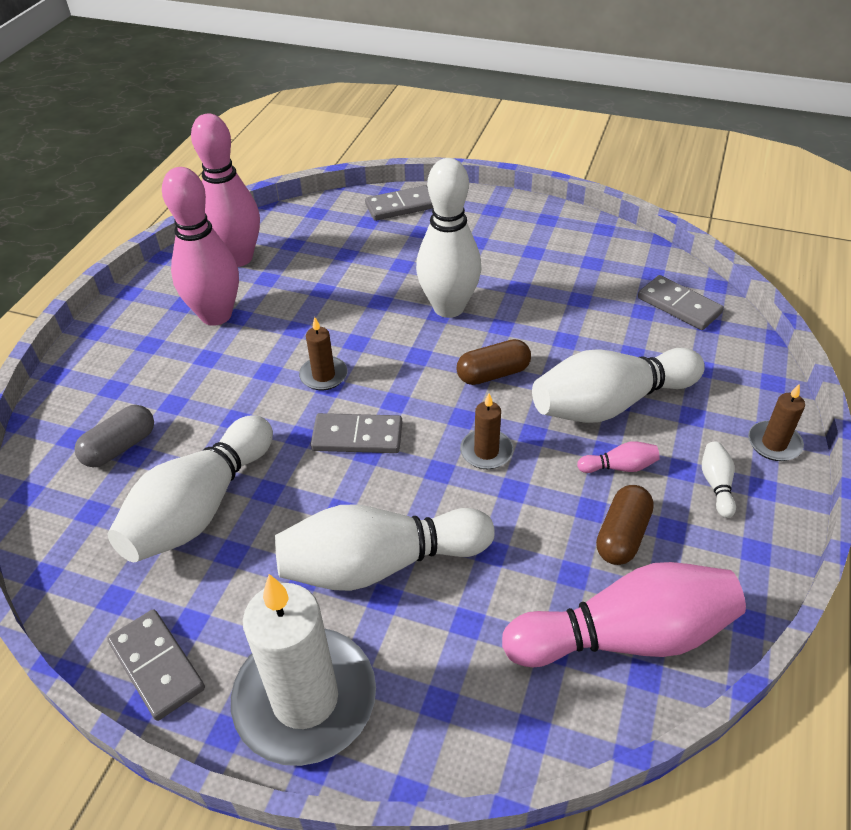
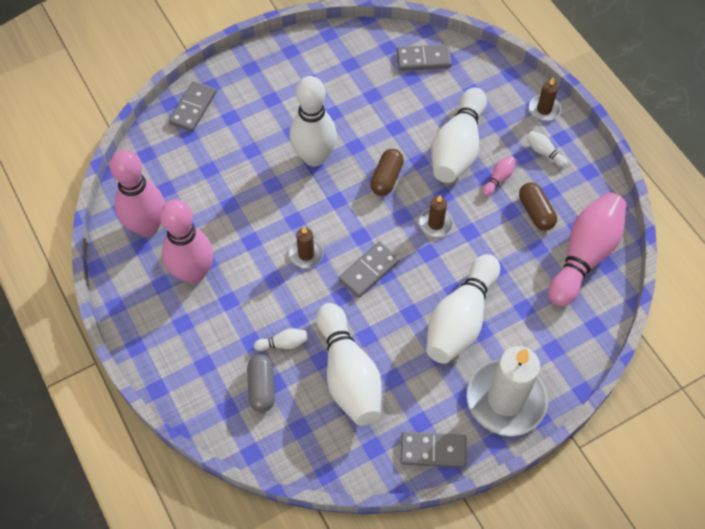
camera: 50 degrees left, 15 degrees up
(192, 429) = (283, 344): none -> white bowling pin

